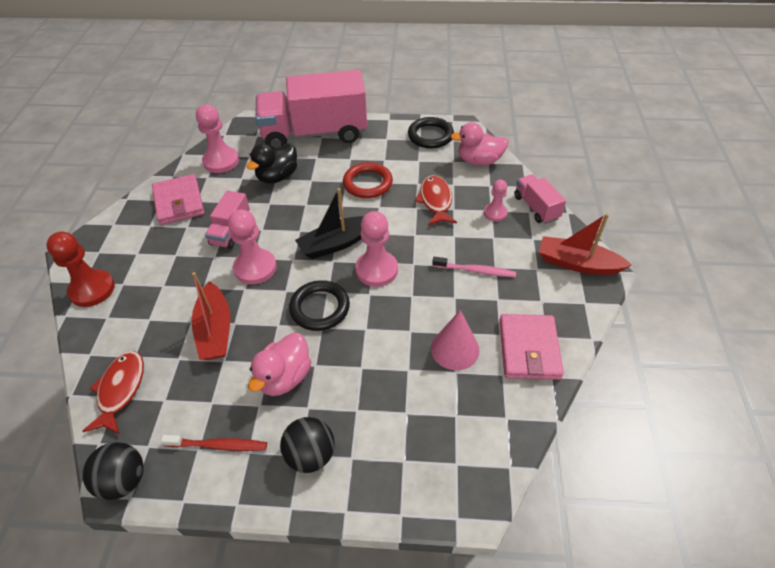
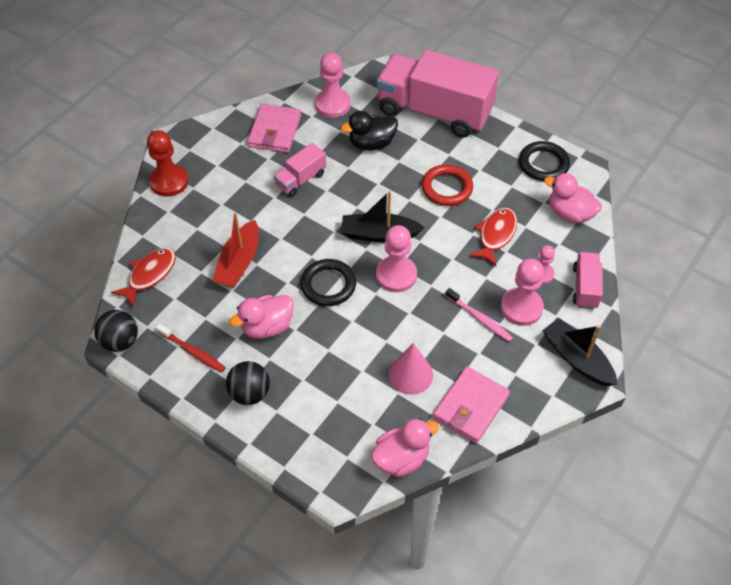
camera: 30 degrees right, 5 degrees up
(255, 268) = (300, 224): pink pawn -> pink pawn (521, 308)
(508, 433) = (401, 458): none -> pink duck
(577, 264) = (577, 359): red boat -> black boat

